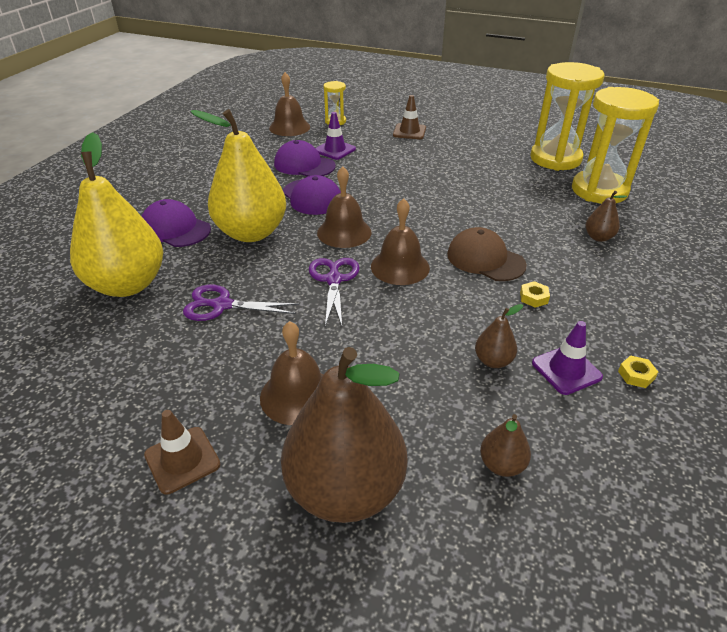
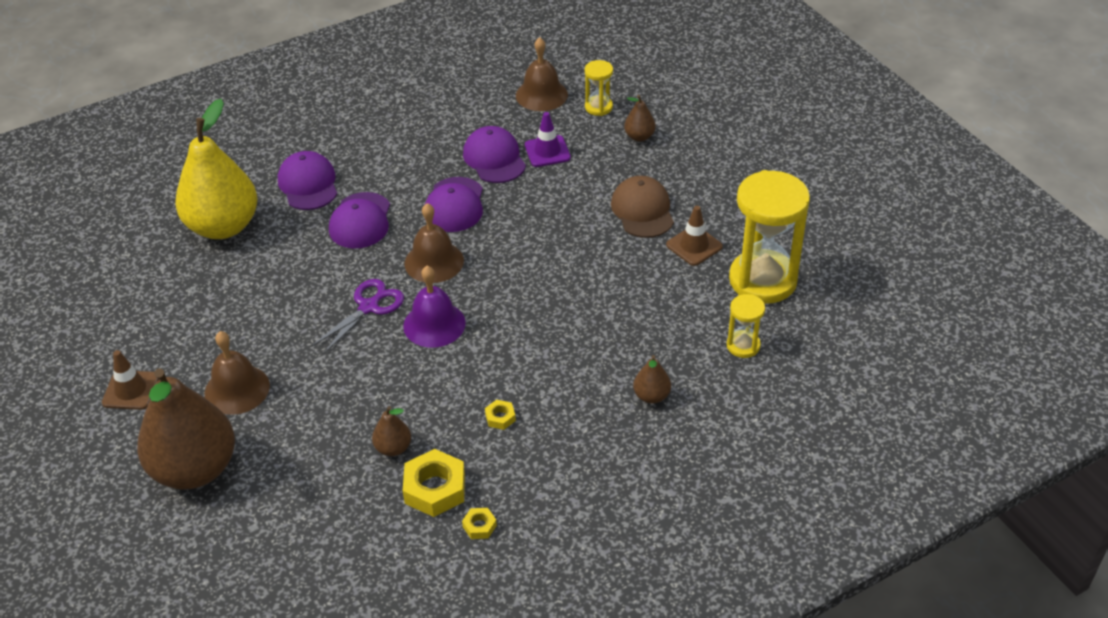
camera: 40 degrees right, 5 degrees up
(221, 305) = (266, 284): purple scissors -> none
(251, 233) = (360, 221): yellow pear -> purple cap
(400, 267) = (434, 324): brown bell -> purple bell
(409, 132) = (657, 161): brown traffic cone -> brown traffic cone (694, 246)
(485, 259) = (513, 358): brown cap -> brown cap (642, 210)
(502, 465) = (300, 518): brown pear -> brown pear (639, 137)
(566, 370) = (435, 489): purple traffic cone -> yellow nut
(599, 190) = (743, 346): yellow hourglass -> yellow hourglass, size x0.47

